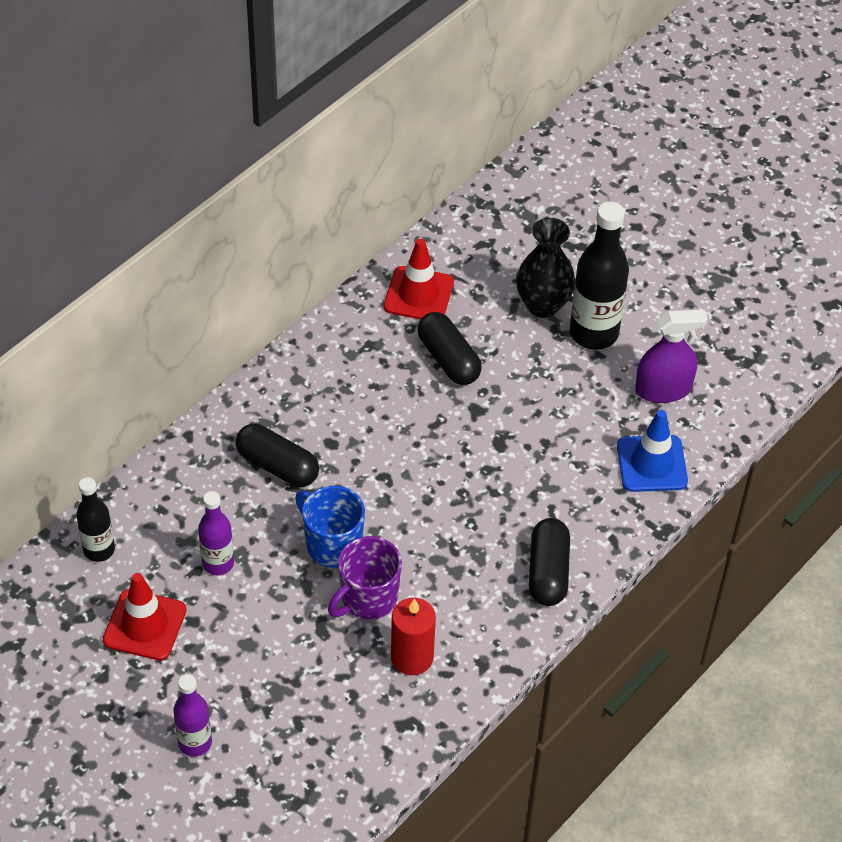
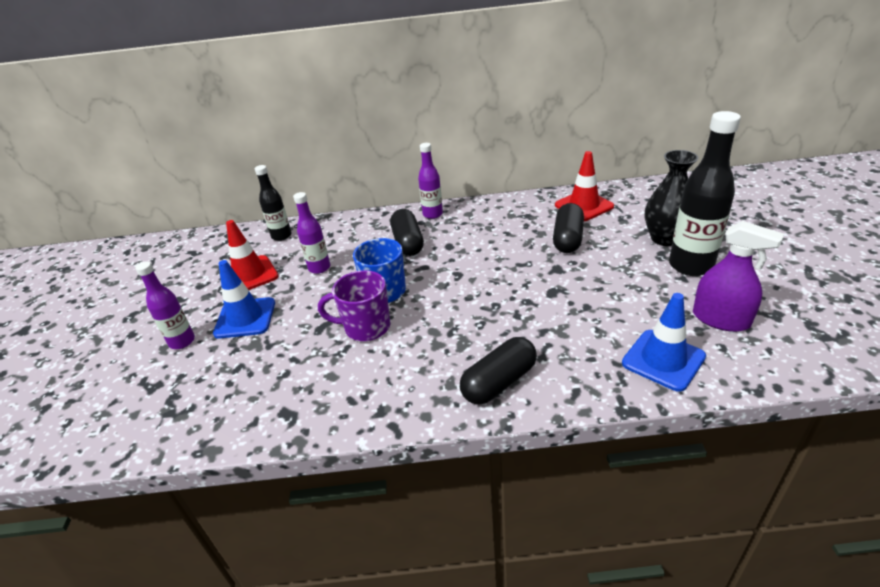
camera: 50 degrees right, 15 degrees down
(224, 674) = (245, 318): none -> blue traffic cone
(254, 404) = (432, 214): none -> purple bottle
(412, 657) = (345, 376): red candle -> none

